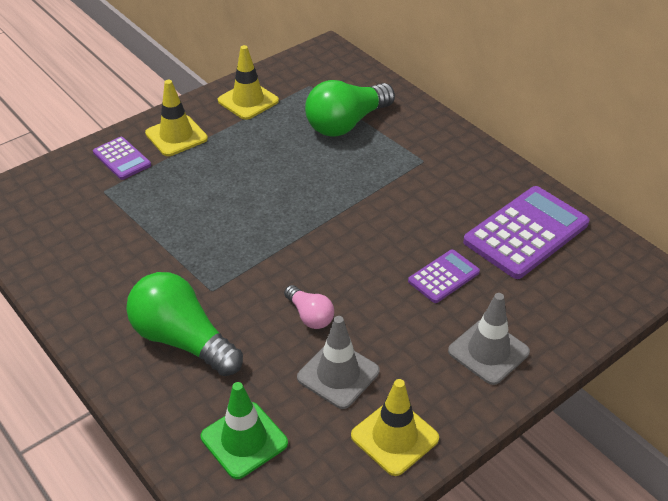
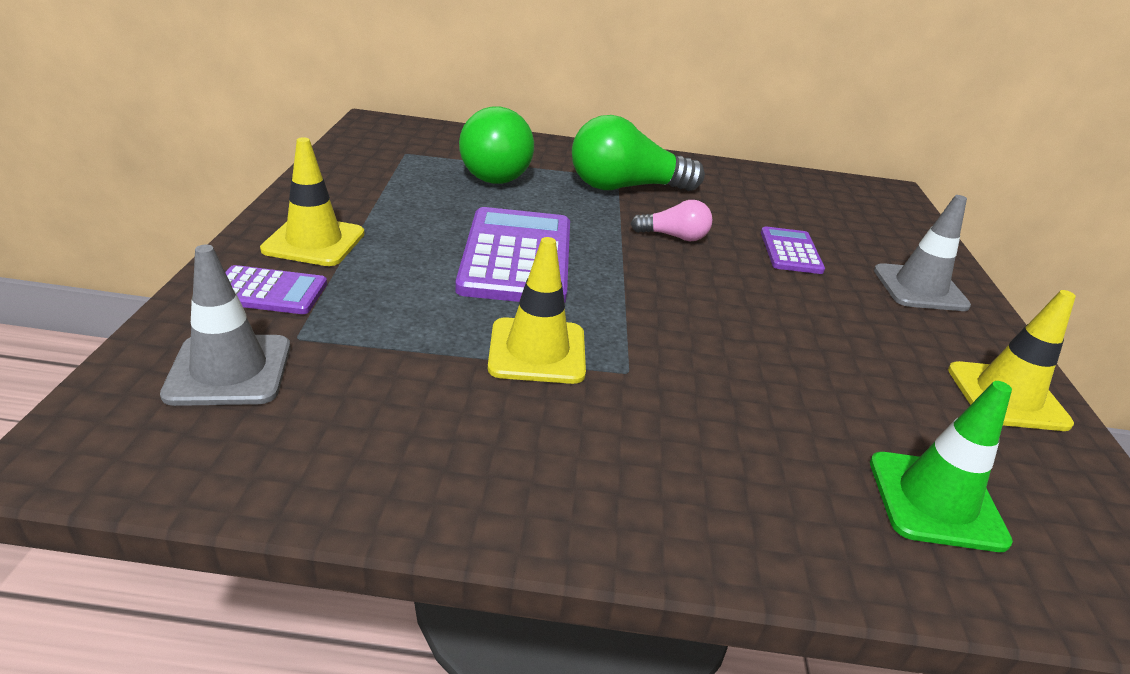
camera: 50 degrees left, 10 degrees down
(182, 340) = (691, 443): green light bulb -> green light bulb (625, 187)
(248, 101) = (355, 183): yellow traffic cone -> yellow traffic cone (537, 351)
(310, 316) = (759, 339): pink light bulb -> pink light bulb (674, 237)
(338, 374) = (875, 375): grey traffic cone -> grey traffic cone (229, 370)
(526, 233) = (780, 197): purple calculator -> purple calculator (516, 257)

